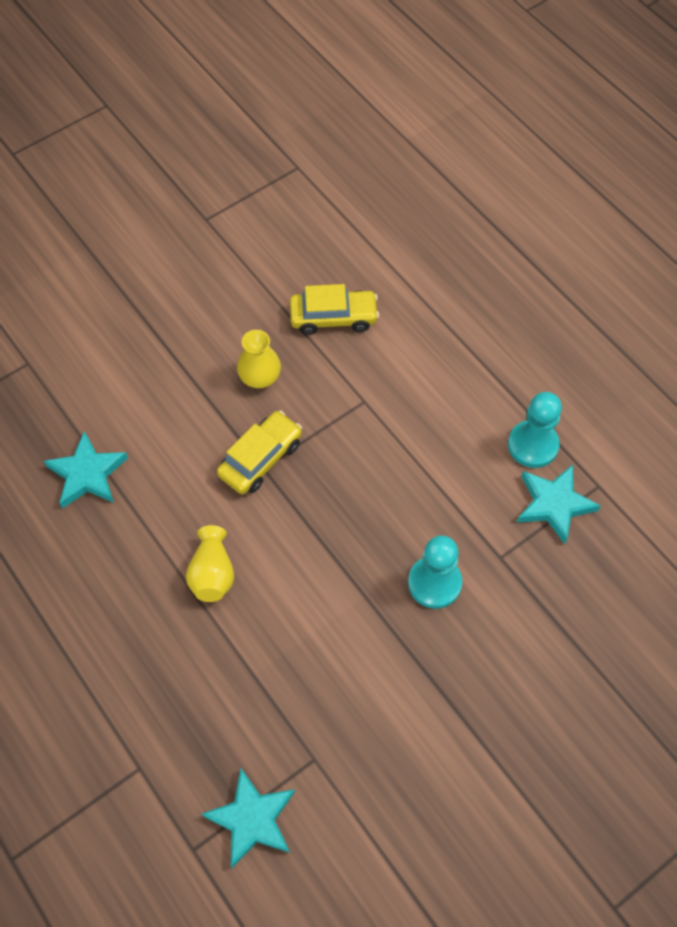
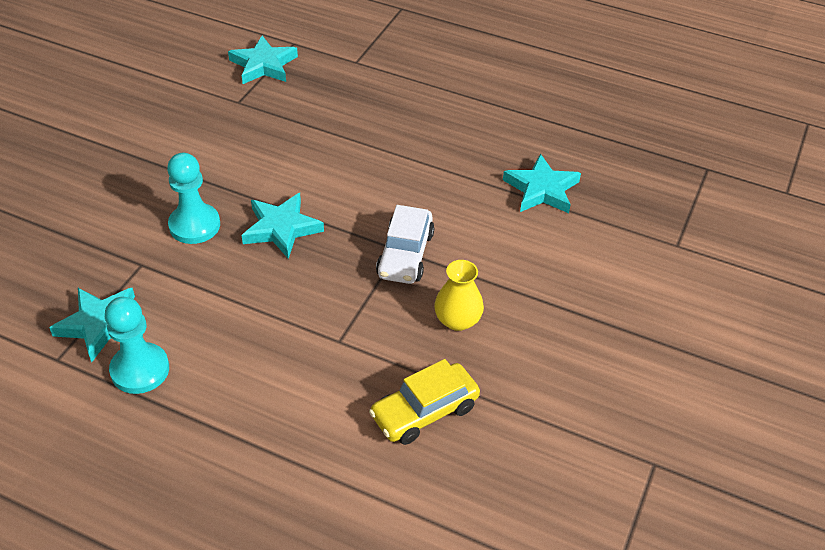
camera: 150 degrees right, 15 degrees down
(212, 574) = (385, 167): yellow vase -> none
(260, 458) = (405, 255): yellow car -> white car
(354, 540) = (281, 228): none -> turquoise star

